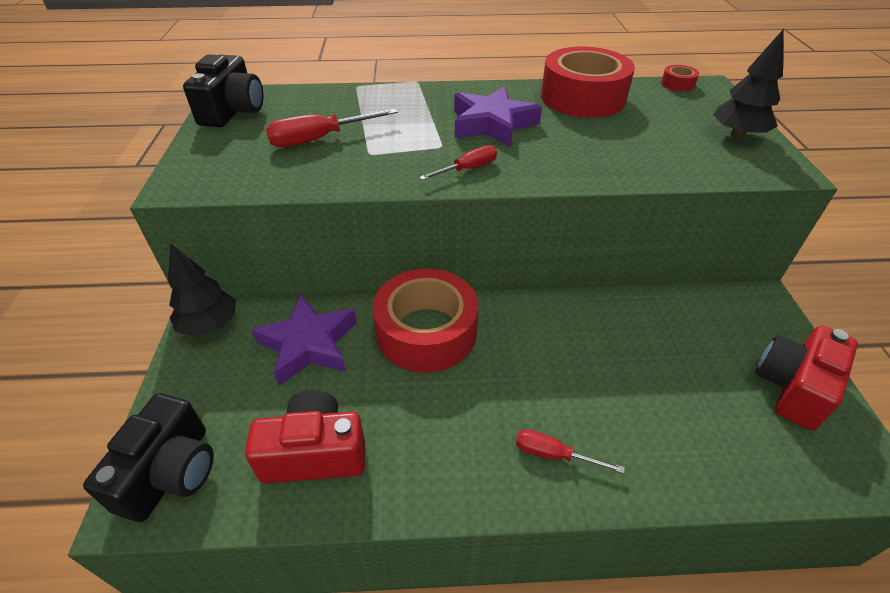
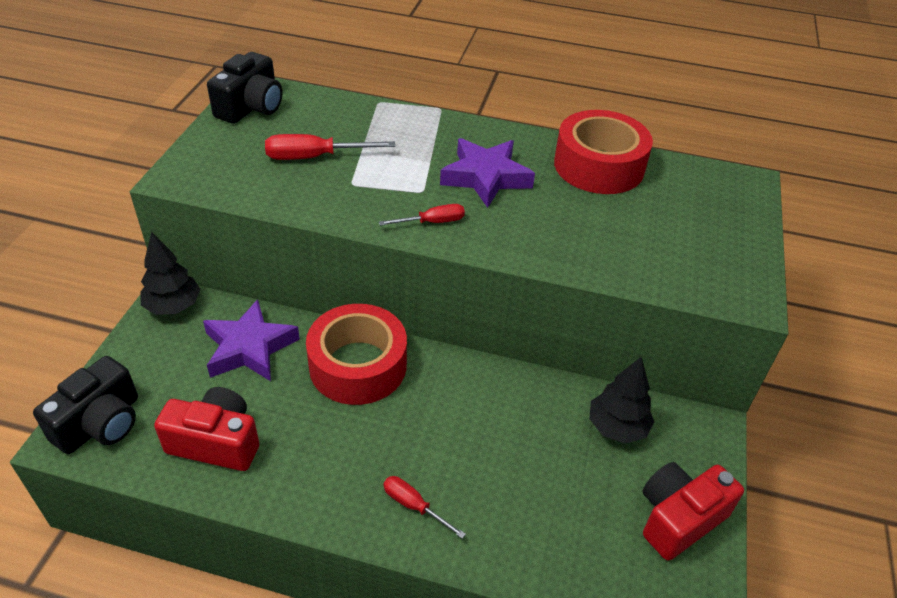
camera: 15 degrees right, 0 degrees up
(677, 84) = (715, 172): red tape -> none
(737, 135) = (730, 249): black tree -> black tree (617, 427)

